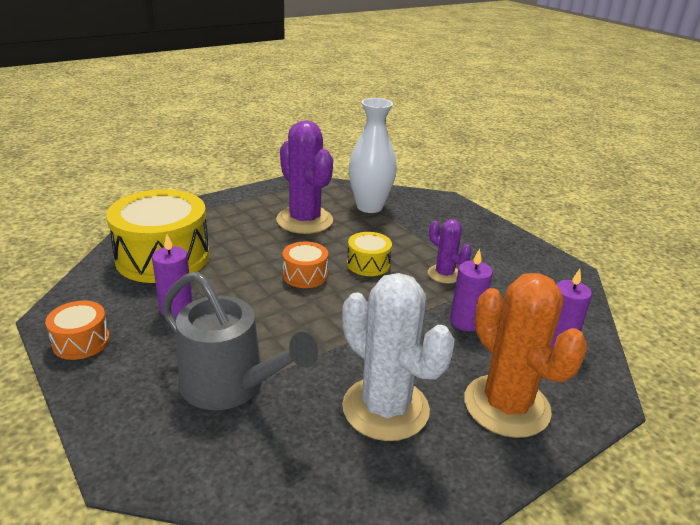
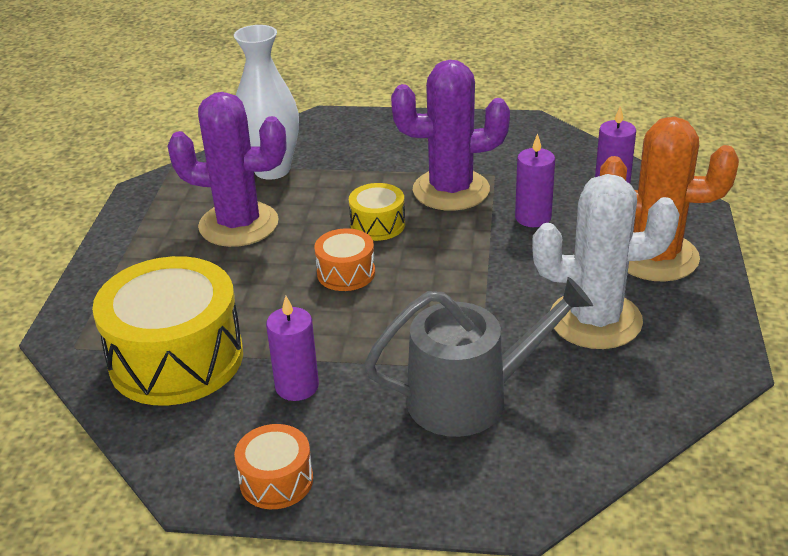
camera: 45 degrees left, 5 degrees up
(444, 274) = (451, 190): purple cactus -> purple cactus, size x1.89

